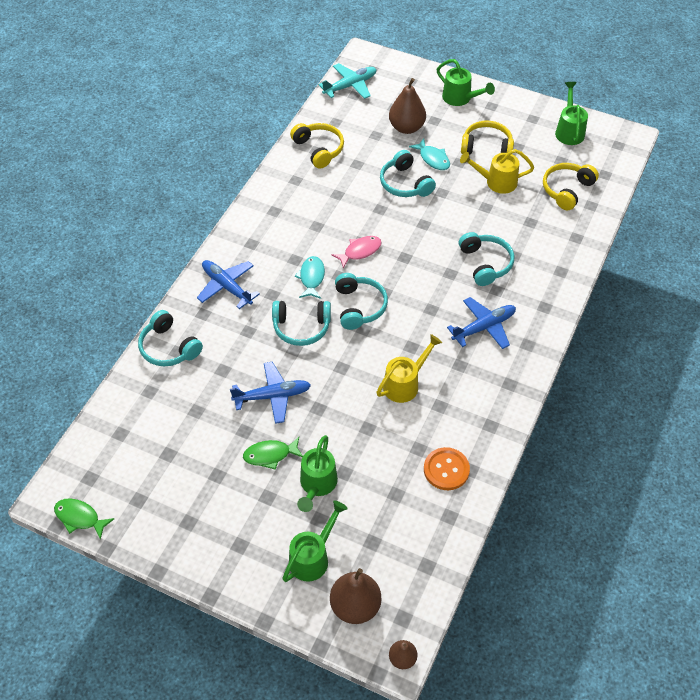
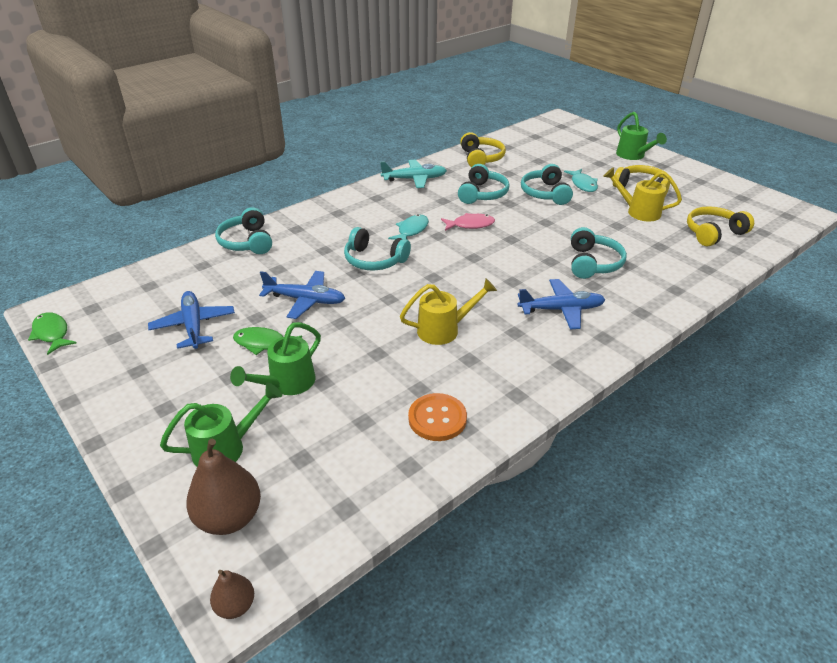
camera: 25 degrees right, 15 degrees down
(227, 287) = (332, 218): blue plane -> blue plane (193, 326)
(350, 86) = (535, 131): turquoise plane -> turquoise plane (414, 179)
(359, 306) = (441, 260): turquoise headphones -> turquoise headphones (482, 194)
(406, 127) = (570, 162): brown pear -> none
(569, 131) = (735, 195): green watering can -> none

